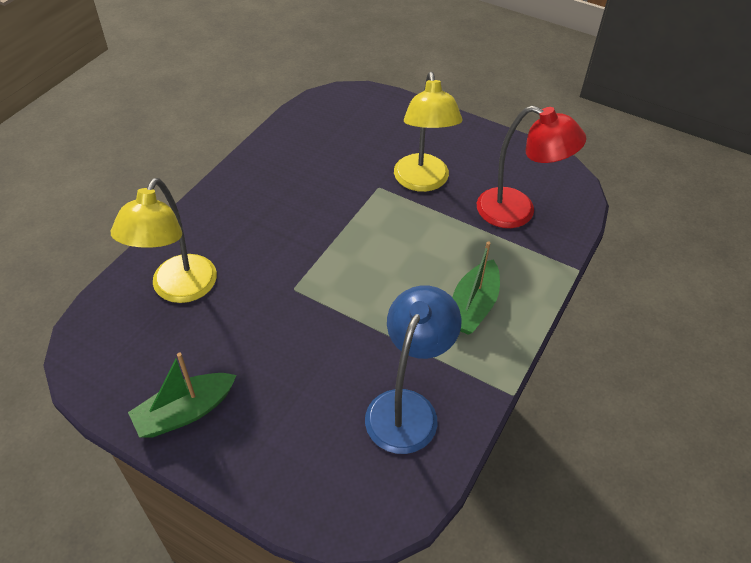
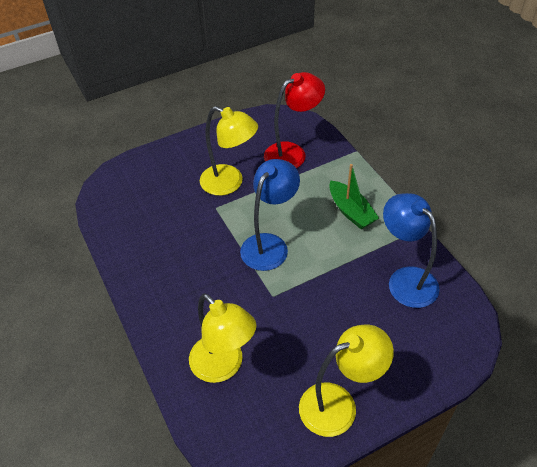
camera: 55 degrees left, 0 degrees up
(185, 412) = (339, 404): green boat -> yellow lamp
(362, 254) = (269, 244): none -> blue lamp

